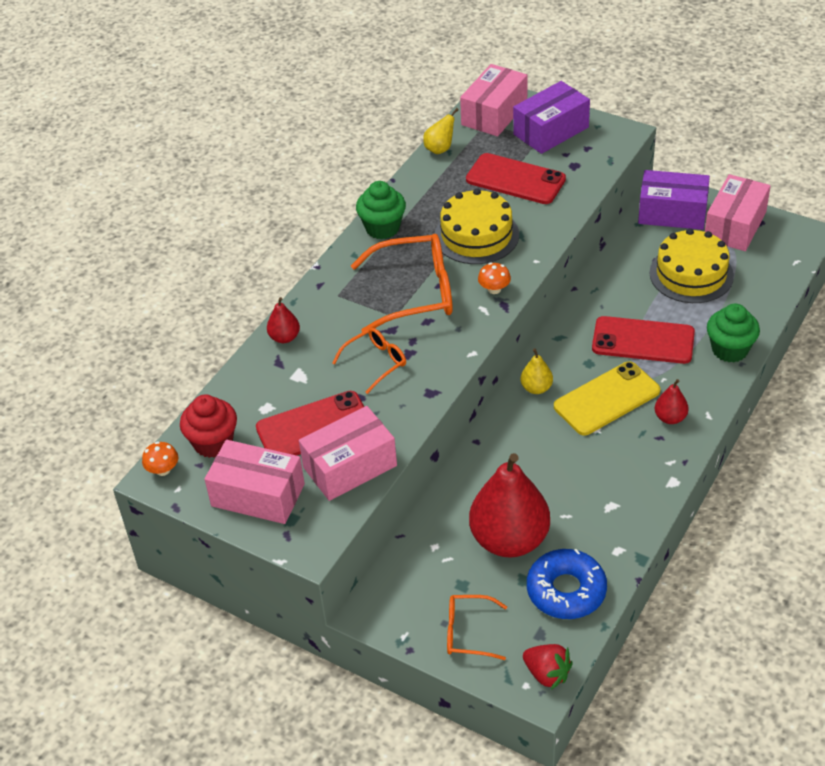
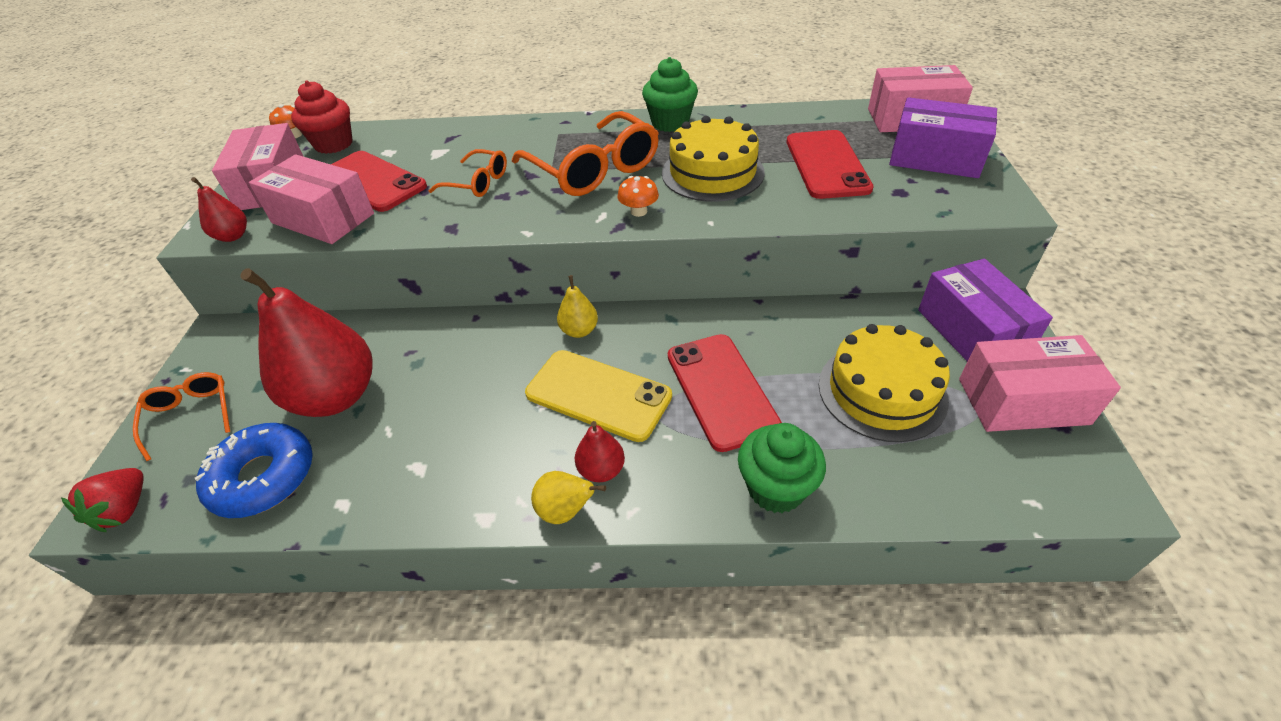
camera: 60 degrees right, 0 degrees up
(284, 337) = (483, 129): red pear -> red pear (233, 236)
(440, 149) = (817, 111): yellow pear -> yellow pear (565, 511)

